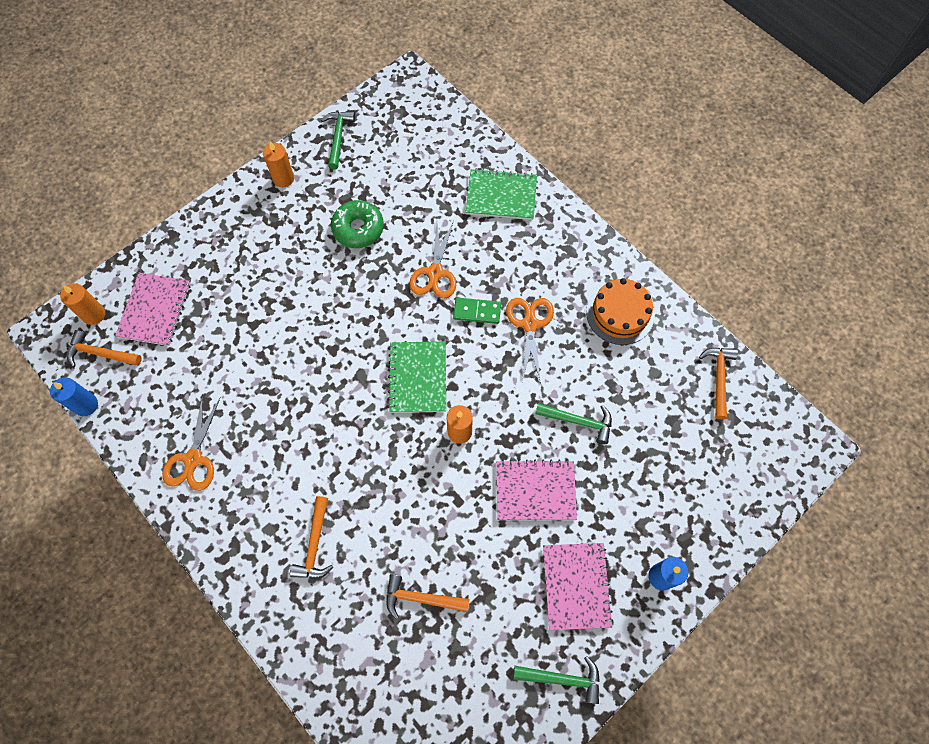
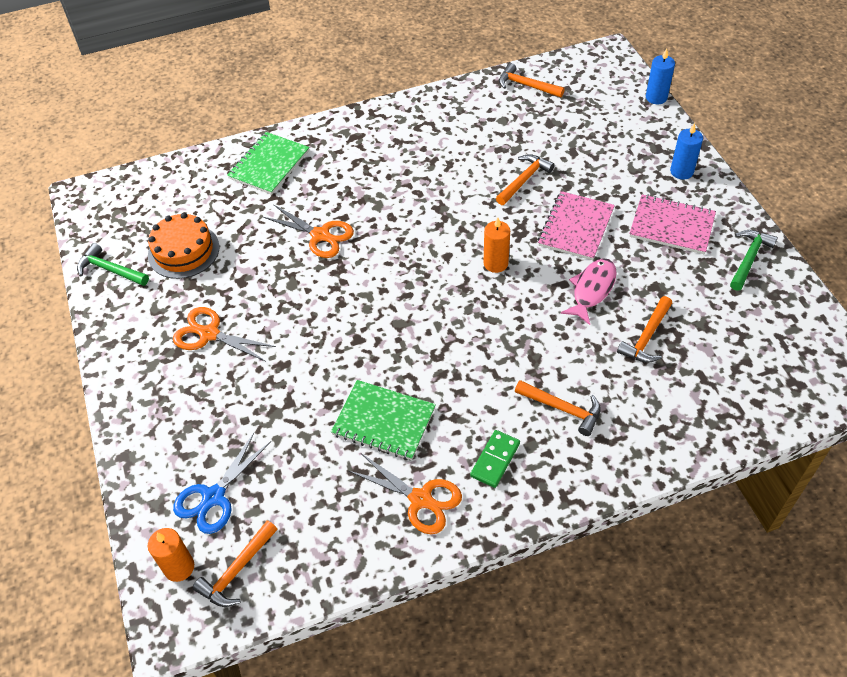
camera: 65 degrees left, 15 degrees down
(86, 405) = (297, 602): blue candle -> blue candle (656, 97)
(155, 310) = (213, 497): pink notebook -> blue scissors
(283, 178) = (126, 330): orange candle -> none
(358, 229) = (232, 282): green donut -> none
(417, 378) = (425, 279): green notebook -> green notebook (384, 421)
(460, 530) = (592, 290): none -> pink fish
(477, 311) = (380, 216): green domino -> green domino (495, 460)
(530, 324) = (413, 184): orange scissors -> orange scissors (209, 334)
(579, 421) = (524, 180): green hammer -> orange hammer
(620, 313) = (436, 123): orange cake -> orange cake (183, 251)

